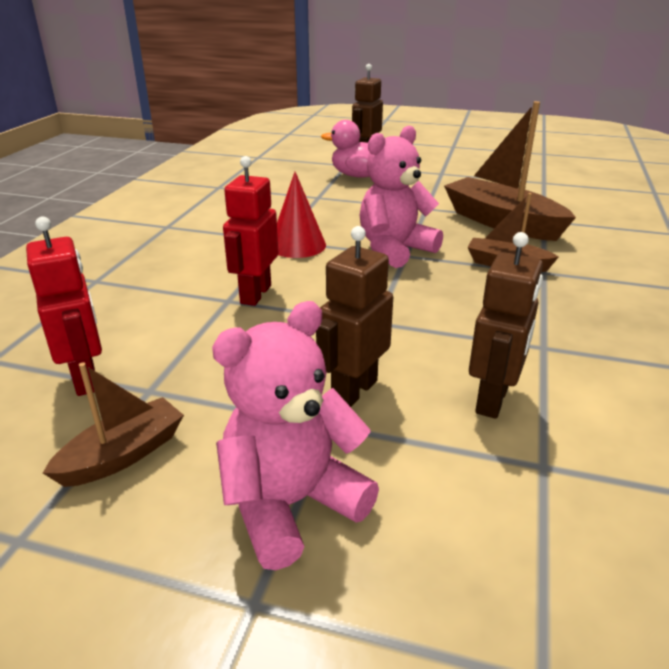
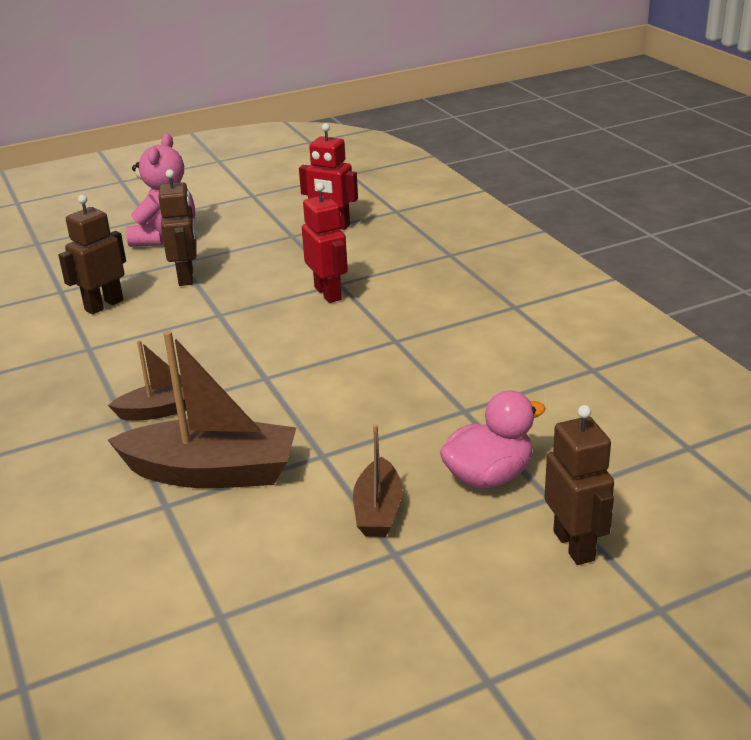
camera: 140 degrees right, 0 degrees up
(123, 455) = (258, 219): brown boat -> brown boat (378, 510)
(297, 245) = (371, 342): red cone -> none
(394, 250) = (282, 378): pink teddy bear -> none
(493, 400) = (104, 305): brown robot -> brown robot turned 60 degrees clockwise

